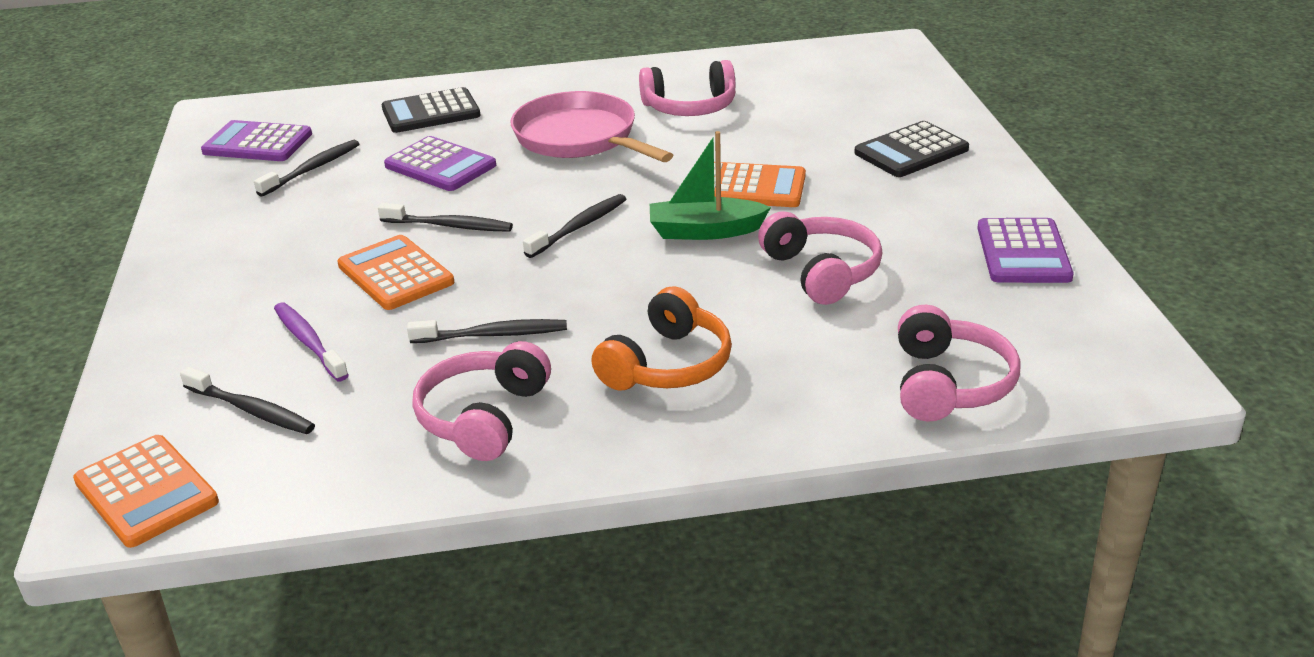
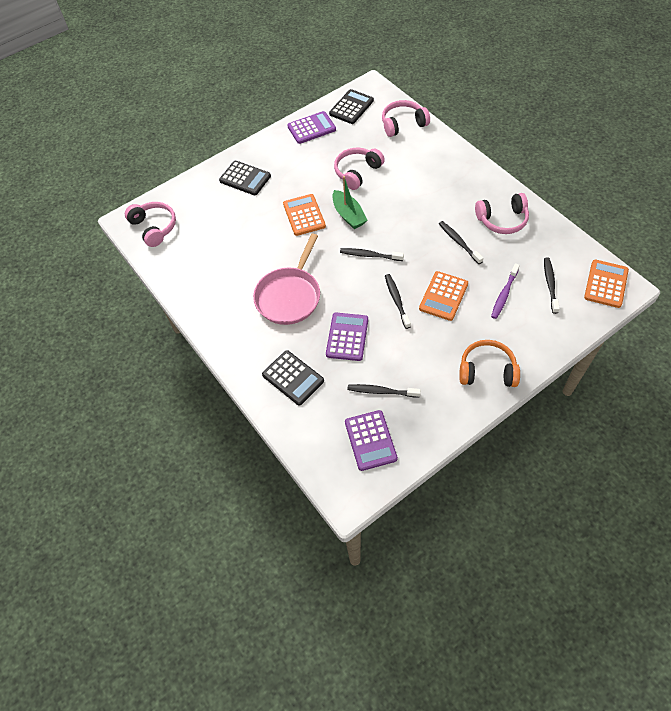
camera: 115 degrees left, 25 degrees up
(667, 365) = (441, 188): orange headphones -> orange headphones (487, 370)
(690, 107) = (235, 269): pink headphones -> pink headphones (154, 227)
(1072, 325) = (351, 107): none -> black calculator

